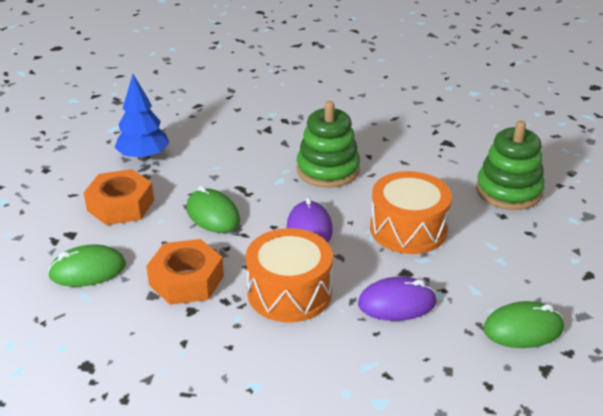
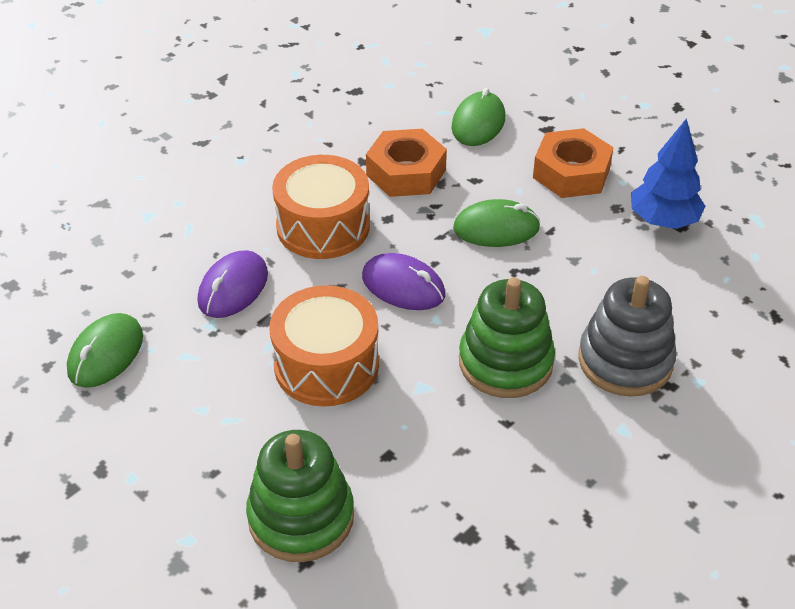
camera: 125 degrees right, 10 degrees up
(282, 136) = (625, 361): none -> grey stacking toy

